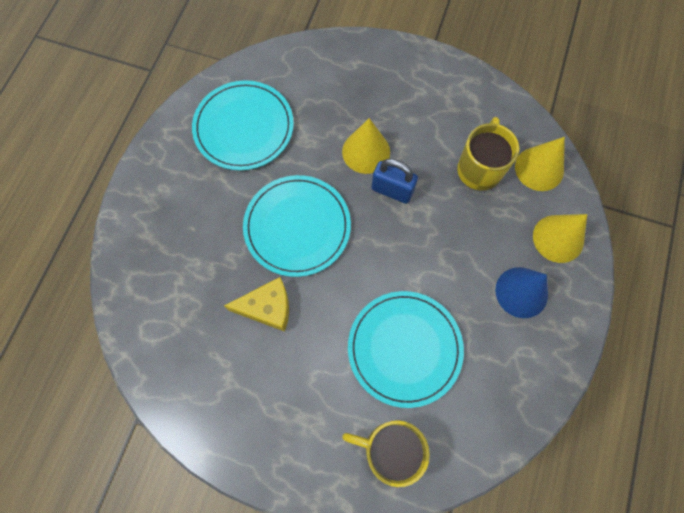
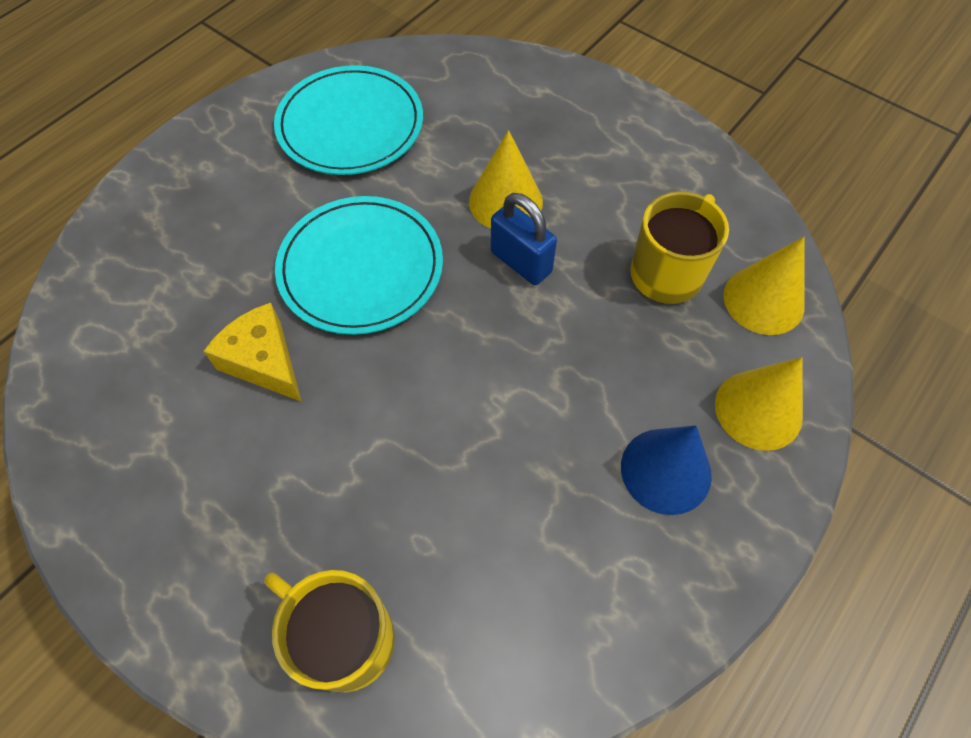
camera: 20 degrees right, 10 degrees down
(267, 308) = (264, 361): yellow cheese -> yellow cheese turned 150 degrees counterclockwise
(404, 348) = (440, 490): turquoise plate -> none

